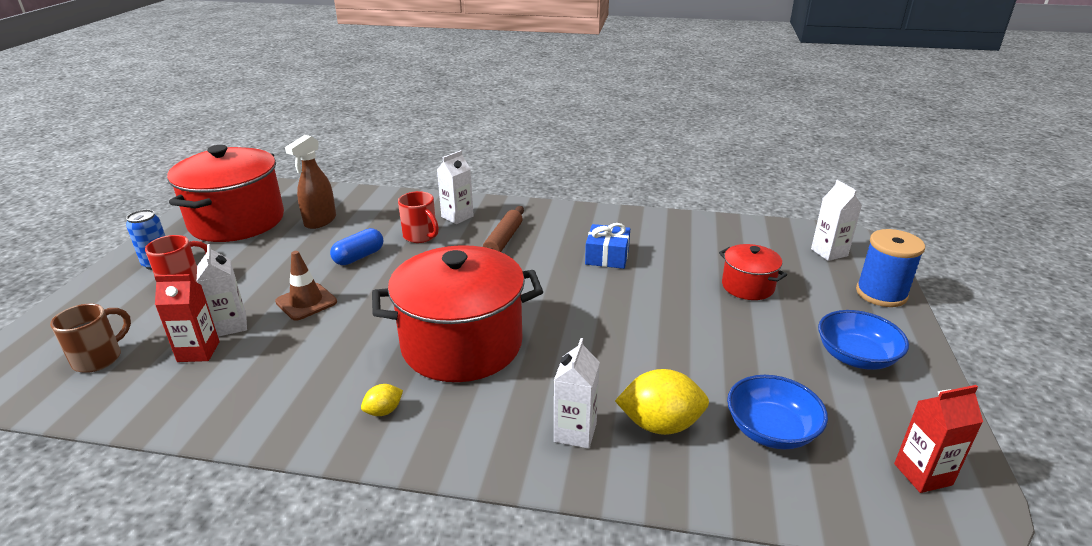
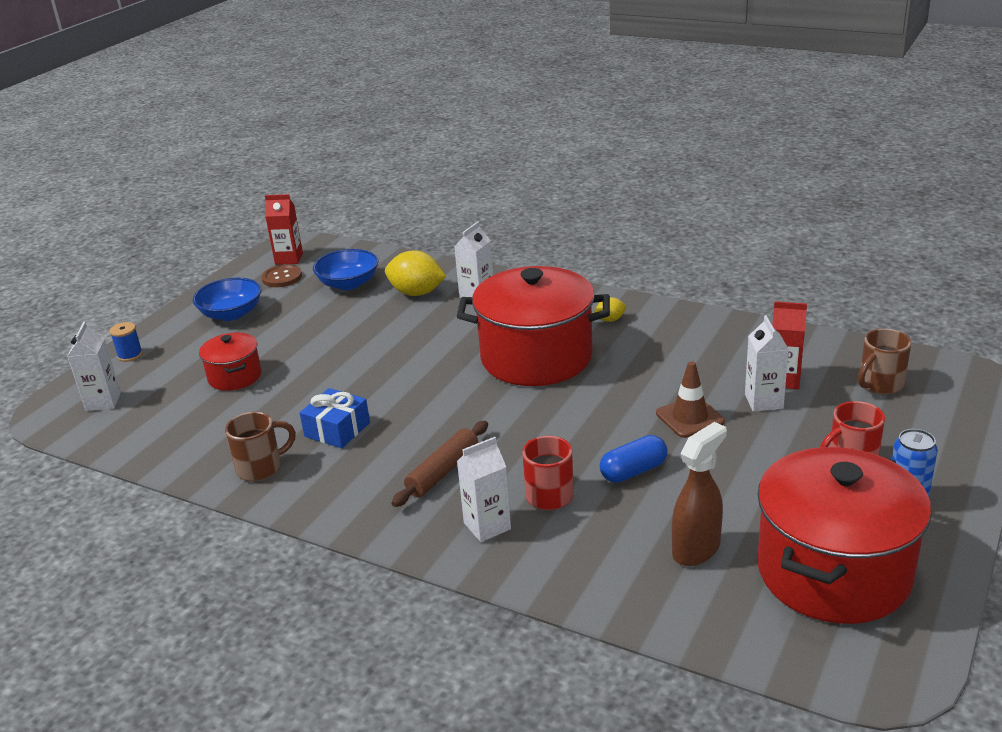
camera: 160 degrees left, 0 degrees up
(638, 227) = (261, 468): none -> brown mug
(877, 429) = (282, 277): none -> brown button
(881, 294) = (130, 355): blue spool -> blue spool, size x0.53

